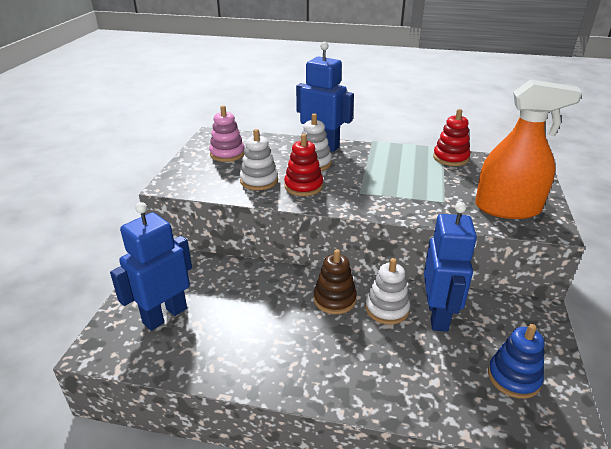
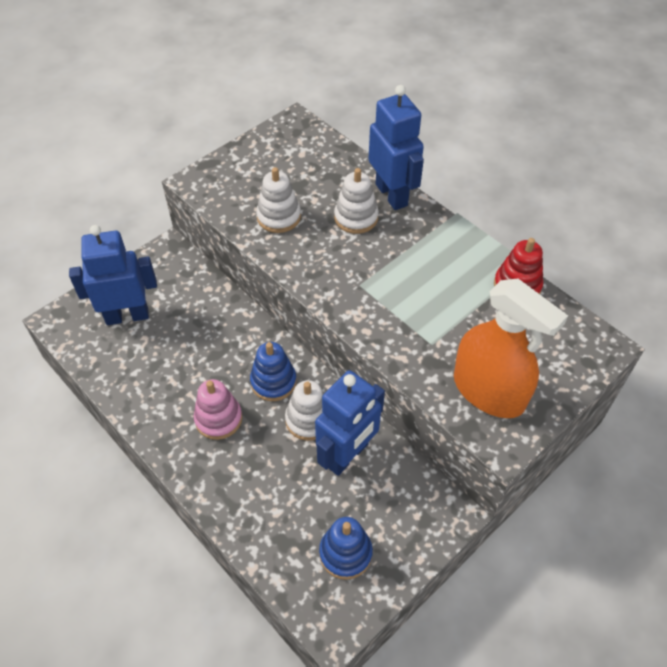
camera: 35 degrees right, 20 degrees up
(227, 154) = (284, 160): pink stacking toy -> pink stacking toy (218, 419)
(303, 186) = (313, 247): red stacking toy -> none
(334, 299) = (273, 382): brown stacking toy -> blue stacking toy

